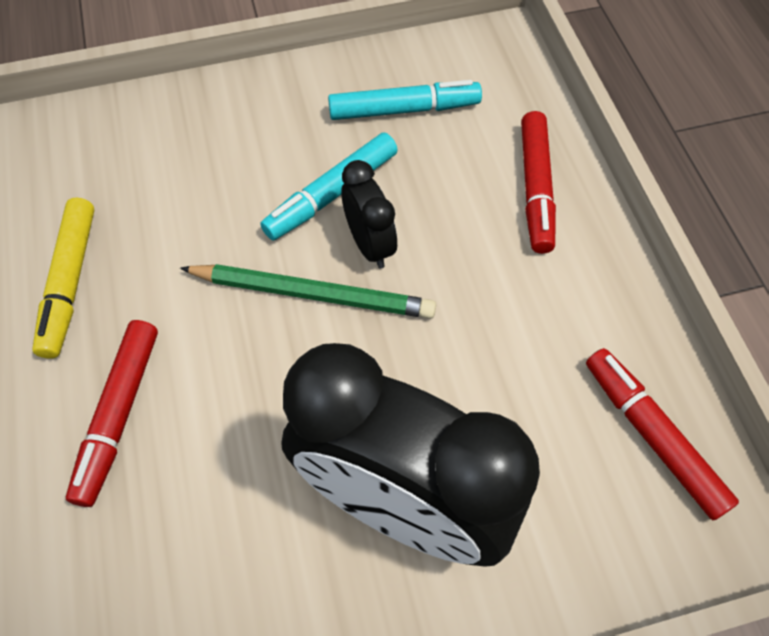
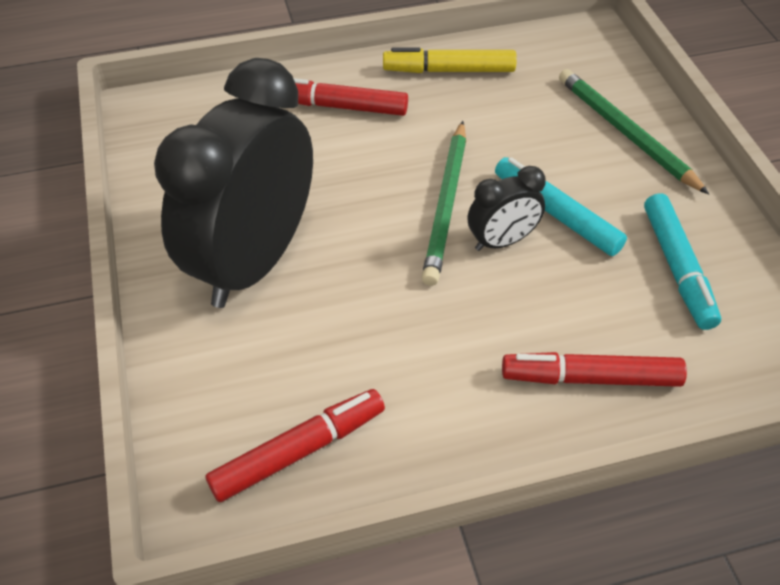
camera: 90 degrees right, 10 degrees down
(215, 122) = (626, 133): none -> green pencil

